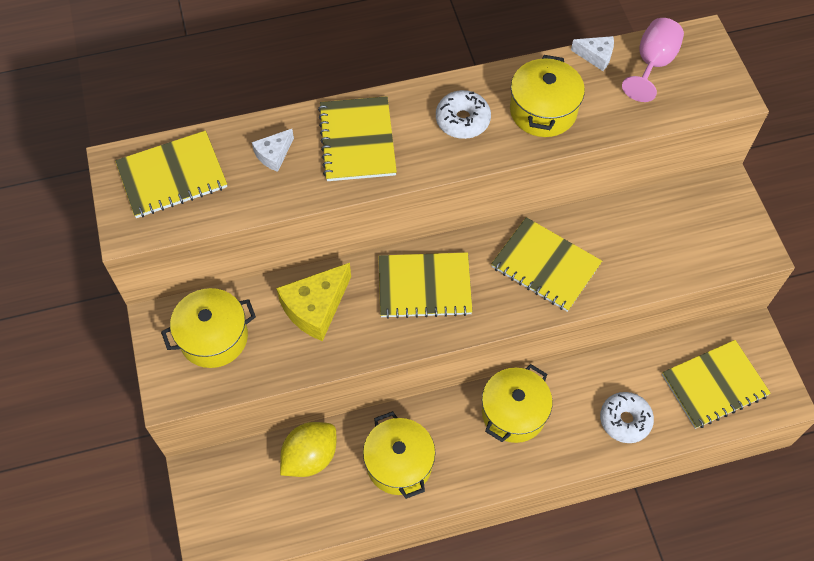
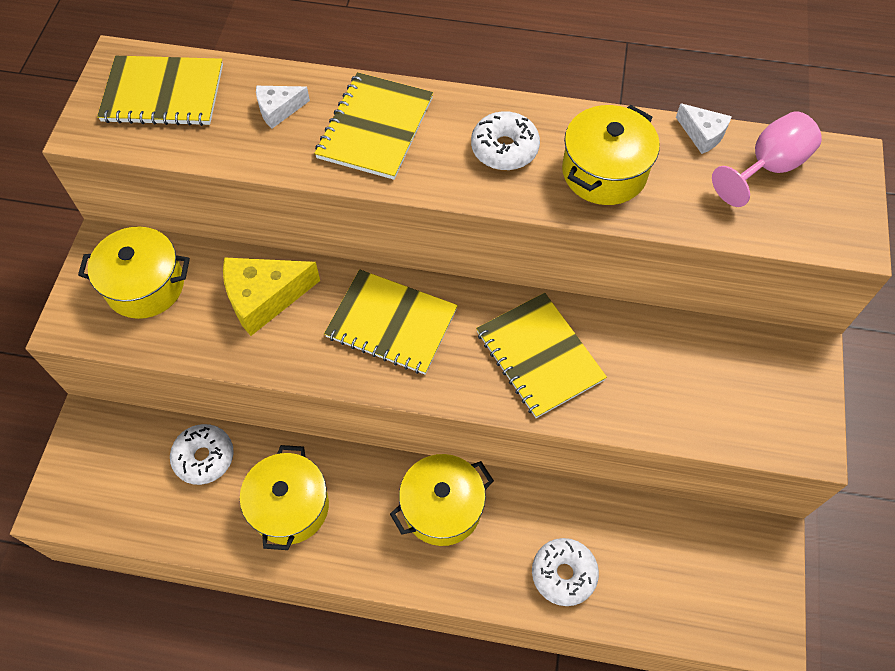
camera: 25 degrees right, 0 degrees up
(310, 457) = (204, 457): yellow lemon -> white donut
(714, 385) = (692, 581): yellow notebook -> none

